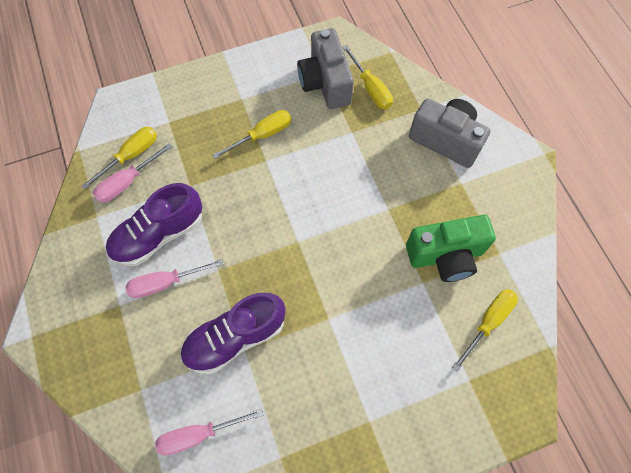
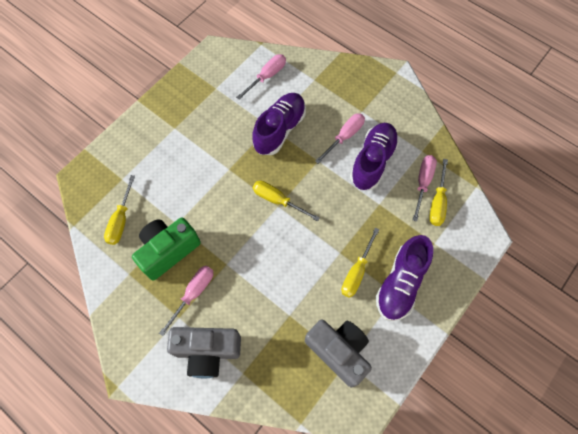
camera: 150 degrees right, 0 degrees up
(229, 105) = (400, 283): none -> purple shoe
(371, 88) = (296, 369): yellow screwdriver -> yellow screwdriver (278, 200)
(436, 198) = (193, 293): none -> pink screwdriver

